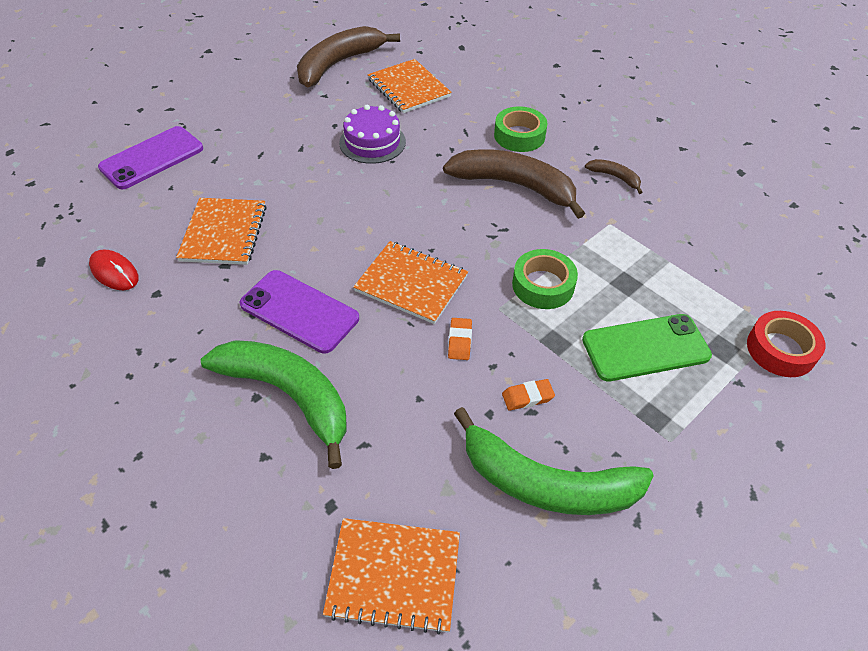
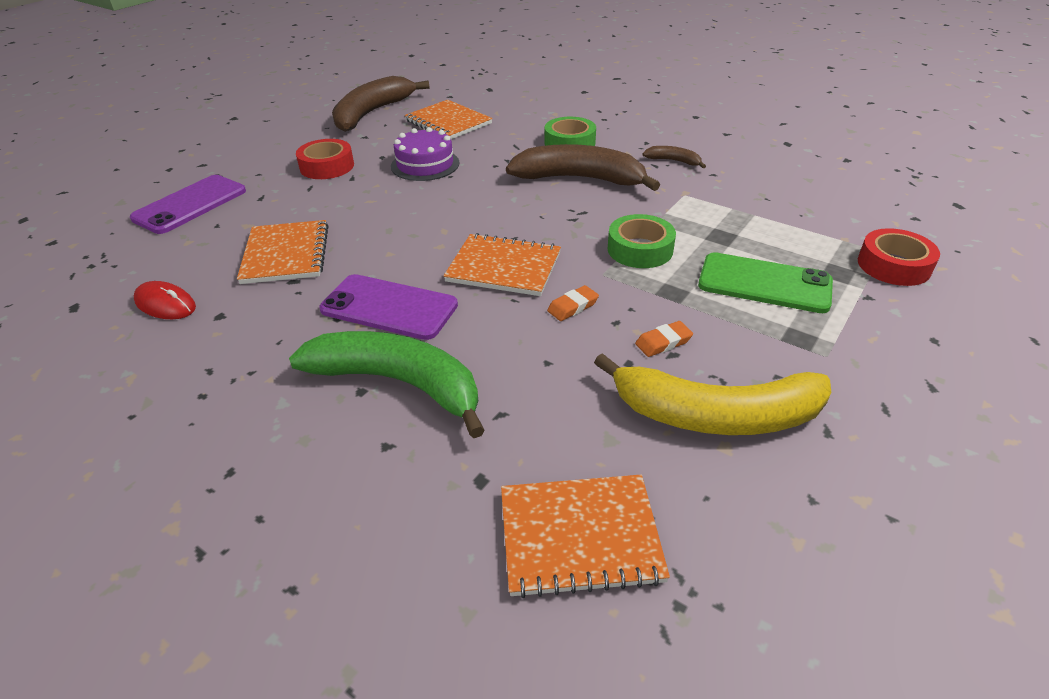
camera: 10 degrees left, 10 degrees down
(281, 130) = (327, 166): none -> red tape
(459, 341) = (572, 306): orange eraser -> orange eraser turned 60 degrees clockwise
(546, 483) = (715, 415): green banana -> yellow banana
(645, 348) = (764, 283): green phone -> green phone turned 45 degrees clockwise

